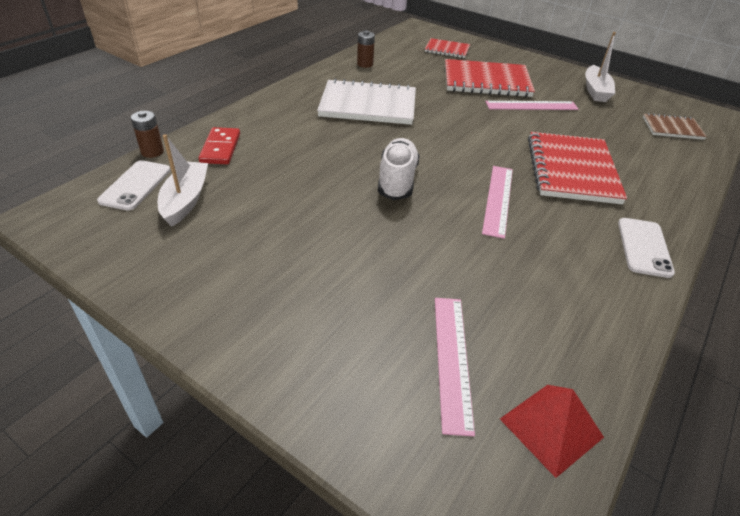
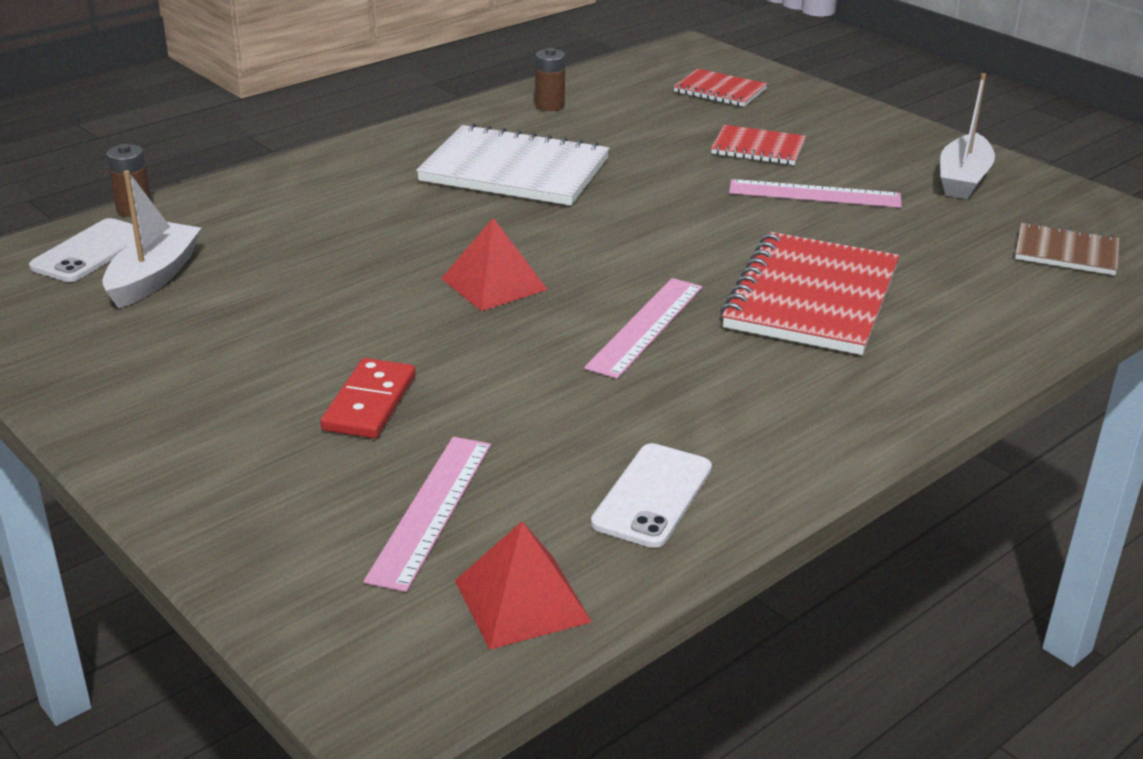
camera: 15 degrees right, 10 degrees down
(220, 148) = (238, 213): red domino -> red domino (369, 403)
(397, 180) = (494, 284): white shoe -> red pyramid
(486, 81) = (758, 148): red notebook -> red notebook, size x0.54
(644, 247) = (850, 417): white phone -> white phone (652, 496)

